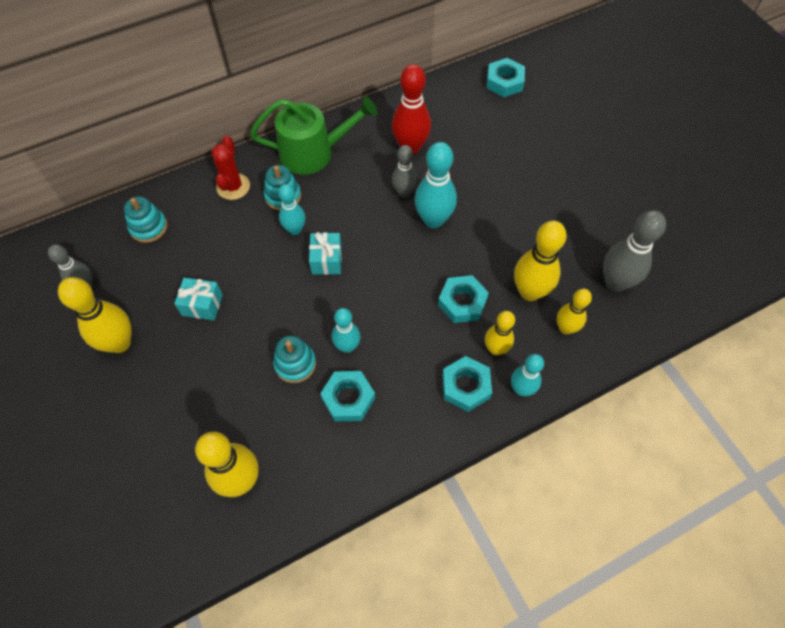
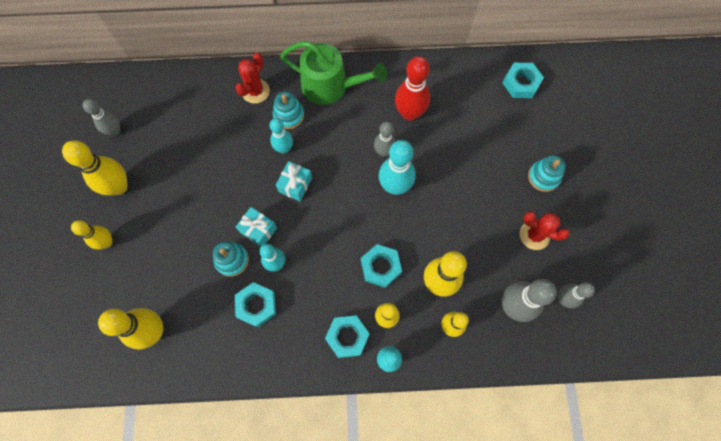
camera: 25 degrees right, 10 degrees up
(134, 408) = (107, 242): none -> yellow bowling pin
(148, 227) = (179, 100): turquoise stacking toy -> turquoise stacking toy (543, 177)
(202, 305) = (188, 182): turquoise gift -> turquoise gift (258, 230)
(597, 209) = (534, 235): none -> red cactus
(658, 255) = (563, 299): none -> grey bowling pin

